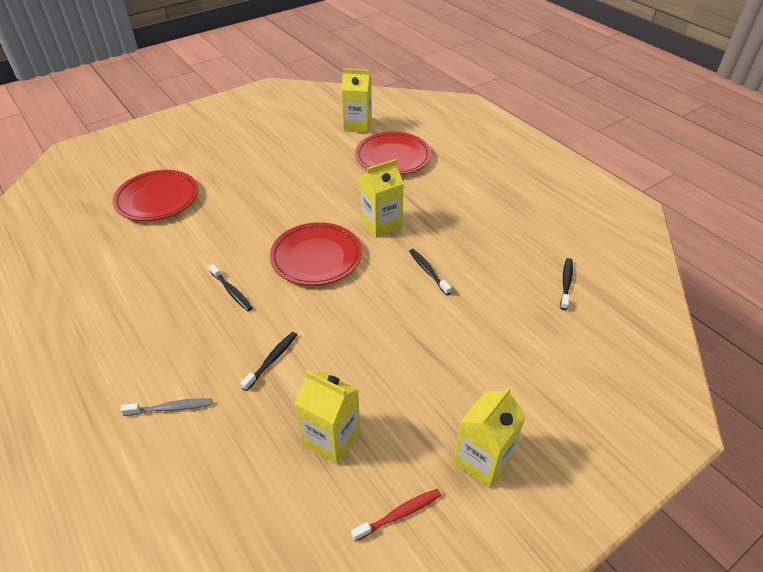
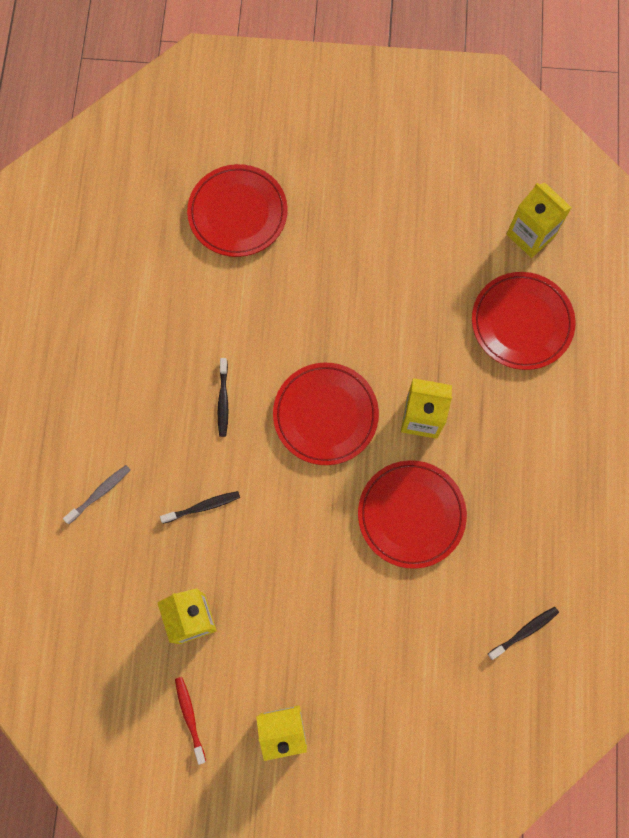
camera: 40 degrees right, 30 degrees up
(170, 408) = (99, 493): grey toothbrush -> grey toothbrush turned 75 degrees counterclockwise
(399, 514) = (190, 717): red toothbrush -> red toothbrush turned 120 degrees counterclockwise
(428, 272) = (411, 515): black toothbrush -> red plate

